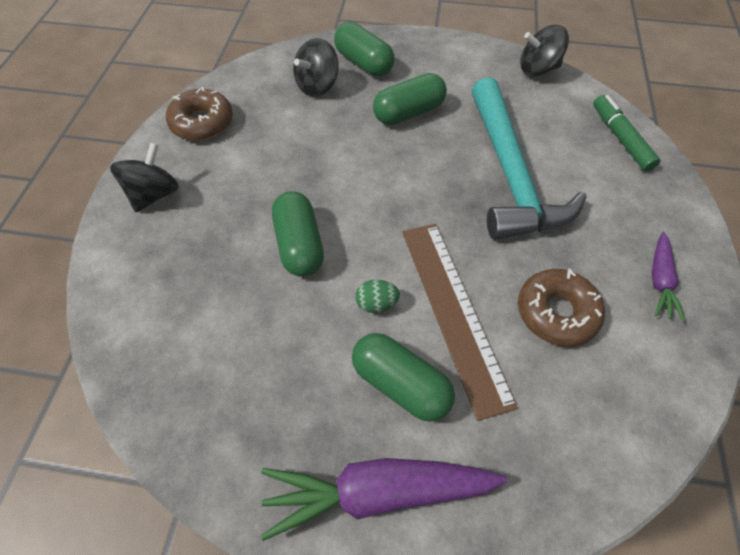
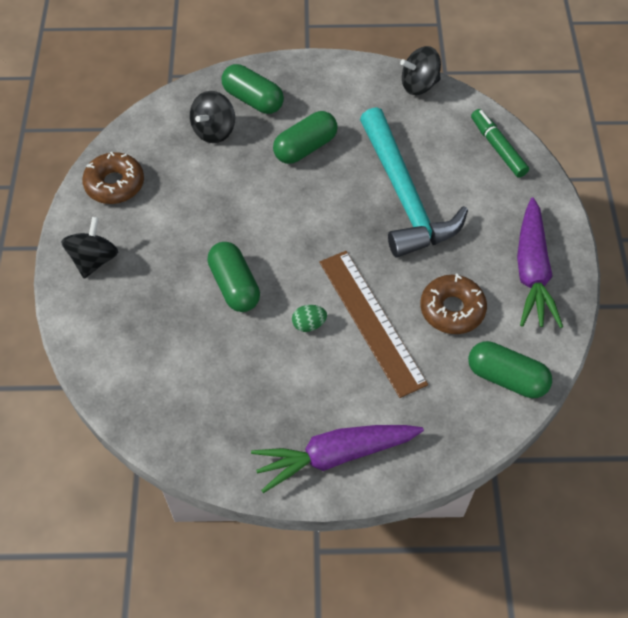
camera: 10 degrees left, 0 degrees up
(400, 383) = (338, 381): green capsule -> green capsule (506, 377)
(659, 280) = (532, 272): purple carrot -> purple carrot, size x1.84

